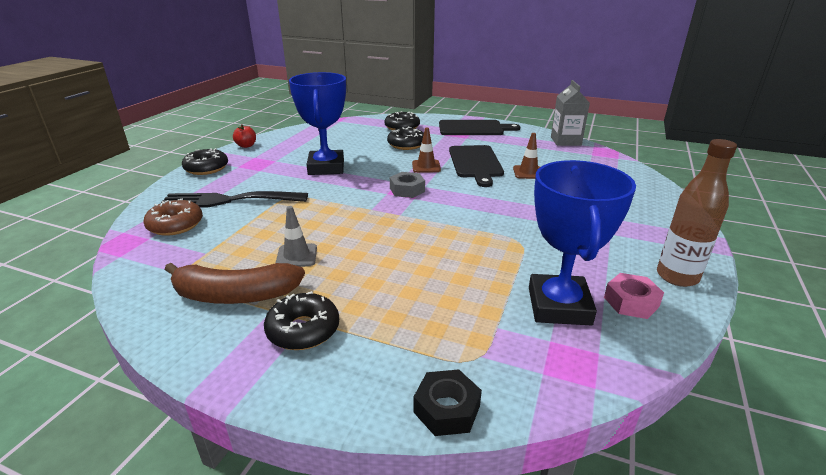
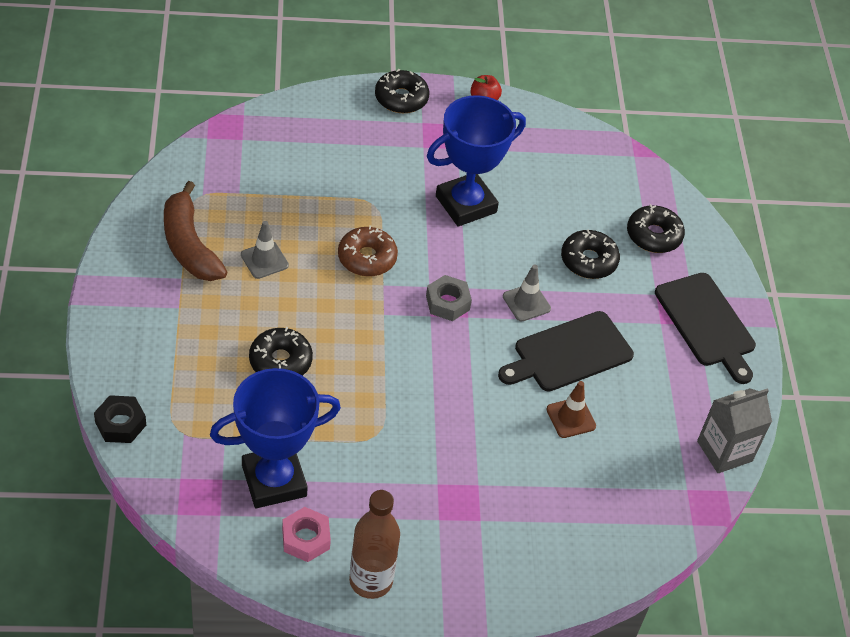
camera: 60 degrees right, 20 degrees up
(175, 225) = (272, 144): brown donut -> brown donut (367, 258)
(228, 200) = (338, 157): black fork -> none
(303, 330) = (166, 309): black donut -> black donut (280, 361)
(426, 166) = (526, 302): brown traffic cone -> grey traffic cone

